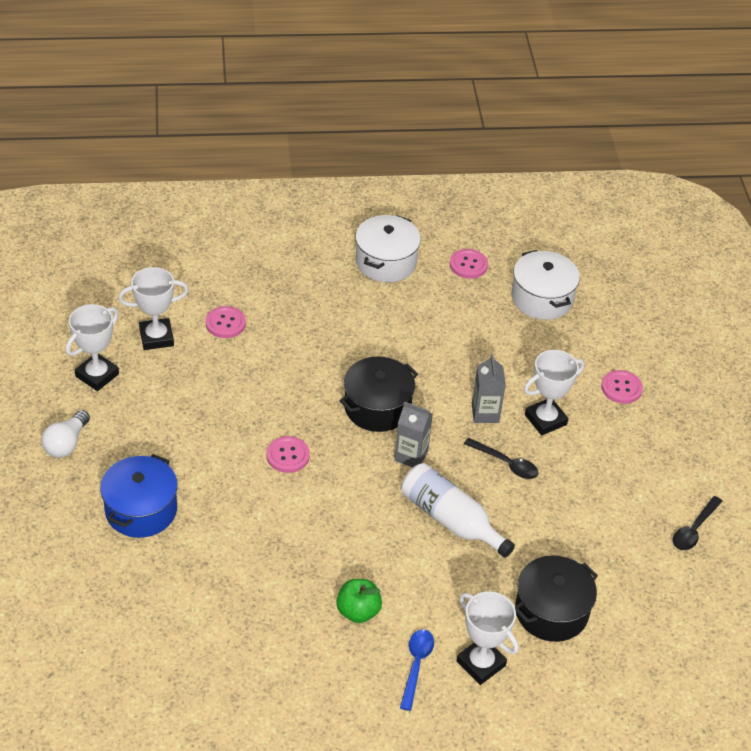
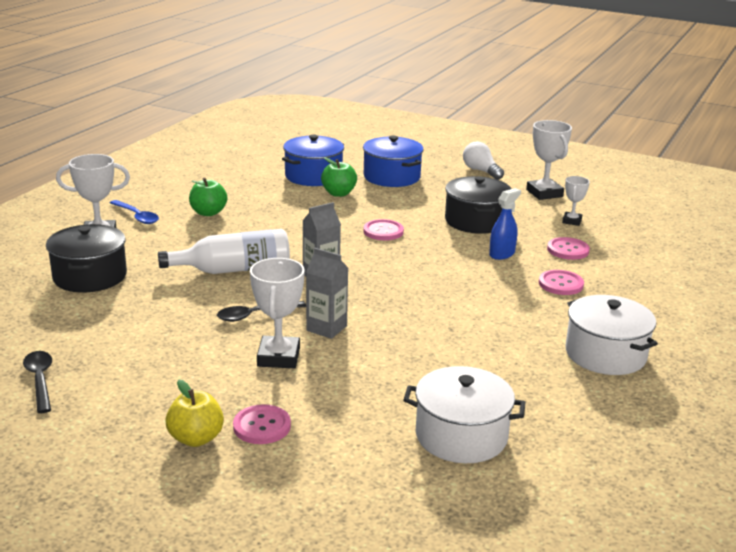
camera: 125 degrees right, 20 degrees down
(156, 337) = (572, 221): white trophy -> white trophy, size x0.59
(190, 578) = (313, 176): none -> blue pot
(223, 532) = (338, 193): none -> green apple
(268, 361) = (502, 254): none -> blue spray bottle
(377, 407) = (394, 281): black pot -> black pot (476, 221)
(468, 265) = (564, 406): pink button -> pink button (560, 284)
(662, 411) = (196, 438): none -> yellow apple

